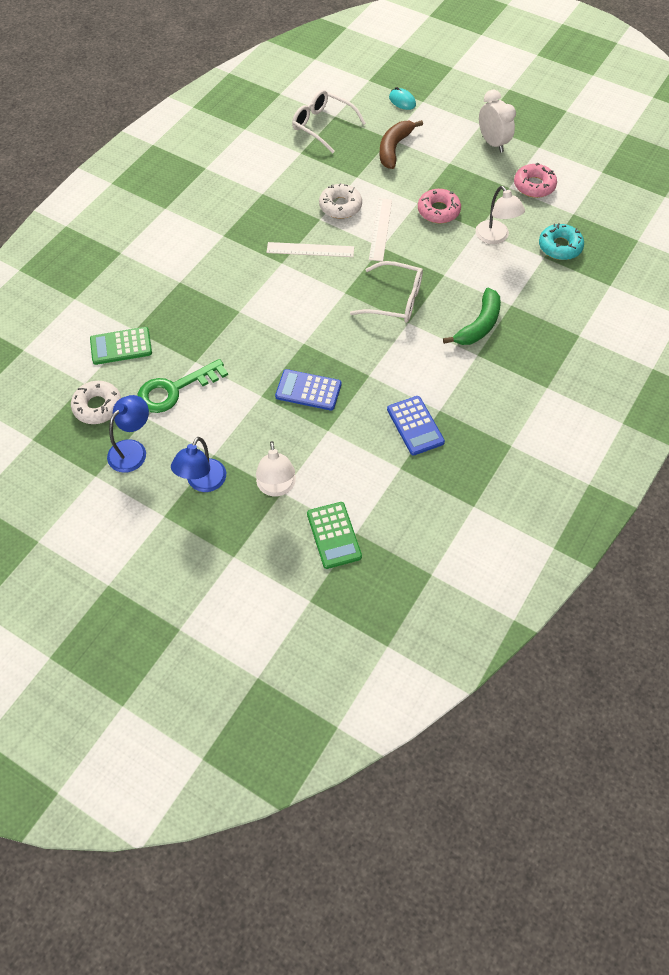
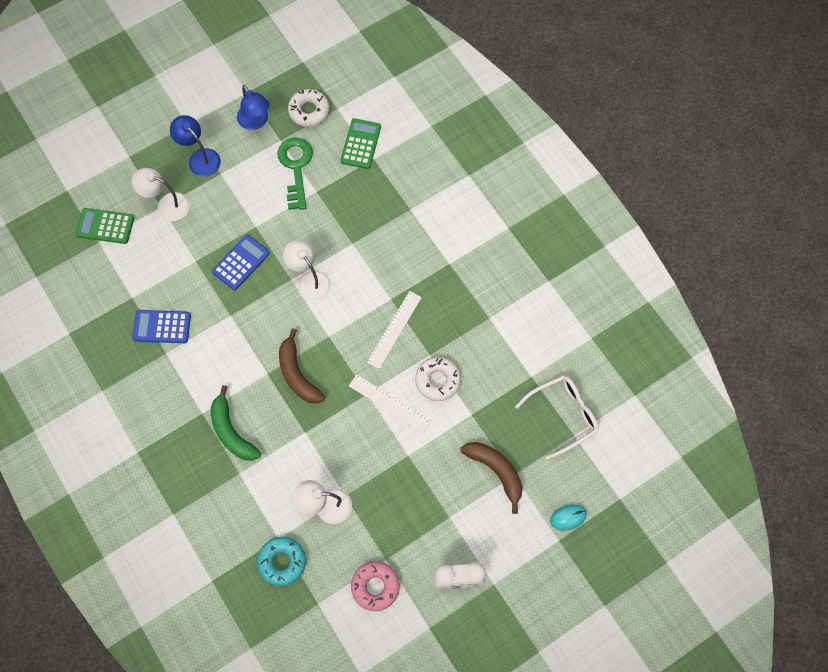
camera: 115 degrees right, 10 degrees up
(296, 328) = (310, 280): none -> white lamp
(395, 300) = (297, 374): white glasses -> brown banana
(438, 211) = (387, 470): pink donut -> none

